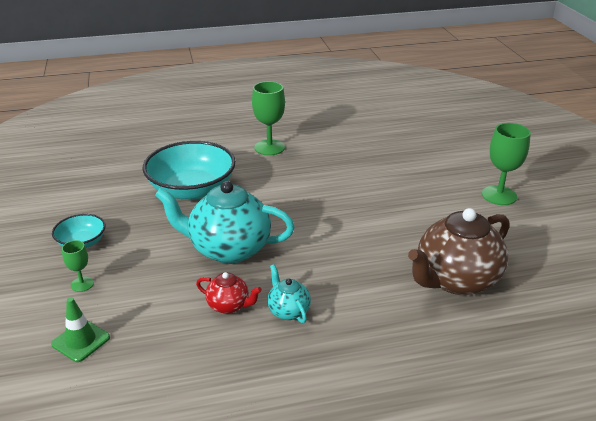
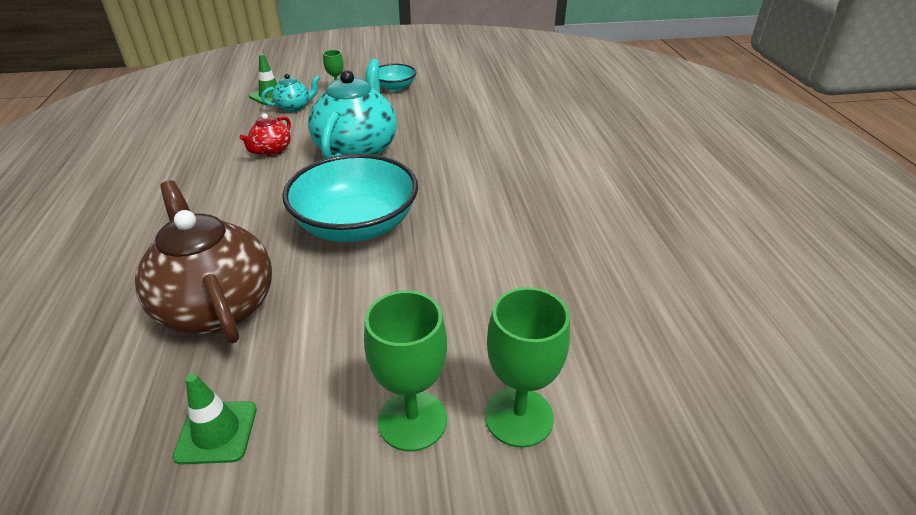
camera: 95 degrees right, 5 degrees up
(192, 190) = (474, 130): turquoise bowl -> turquoise bowl (356, 225)
(269, 147) = (577, 179): green goblet -> green goblet (519, 416)
(288, 311) = (244, 180): turquoise teapot -> turquoise teapot (294, 107)
(542, 254) = (216, 432): none -> green traffic cone

